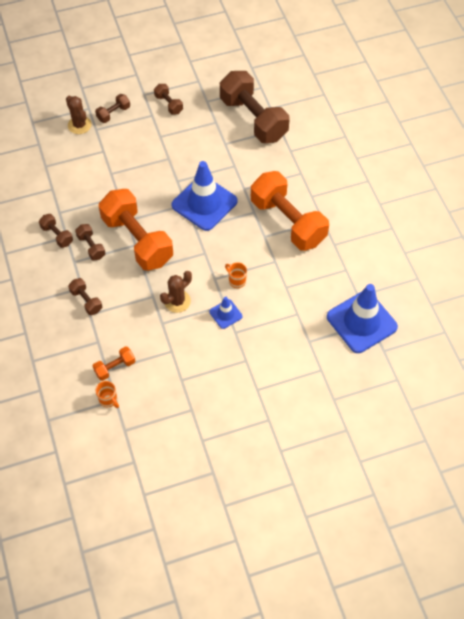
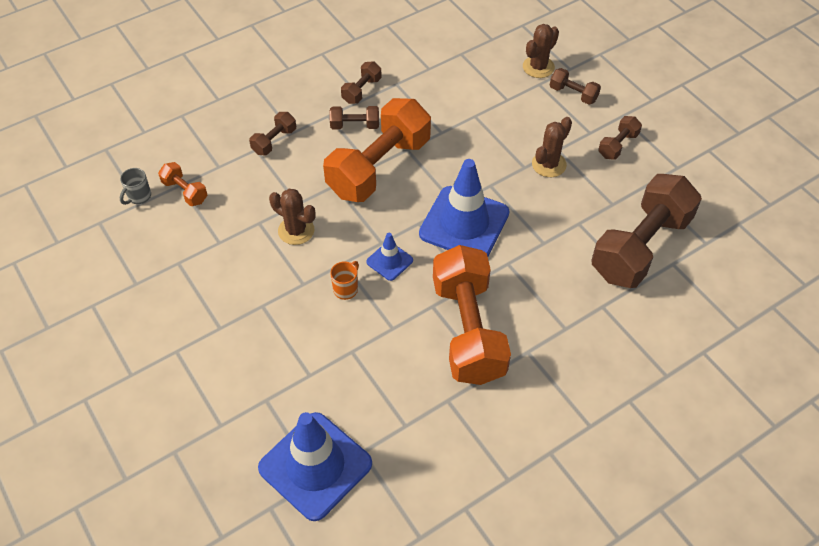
camera: 75 degrees right, 5 degrees down
(91, 247) = (355, 125): brown dumbbell -> brown dumbbell turned 45 degrees clockwise
(108, 400) = (139, 197): orange mug -> grey mug
(171, 145) = (549, 164): none -> brown cactus
(225, 314) = (288, 288): blue traffic cone -> blue traffic cone (389, 261)
(288, 222) = (468, 330): orange dumbbell -> orange dumbbell turned 45 degrees counterclockwise

